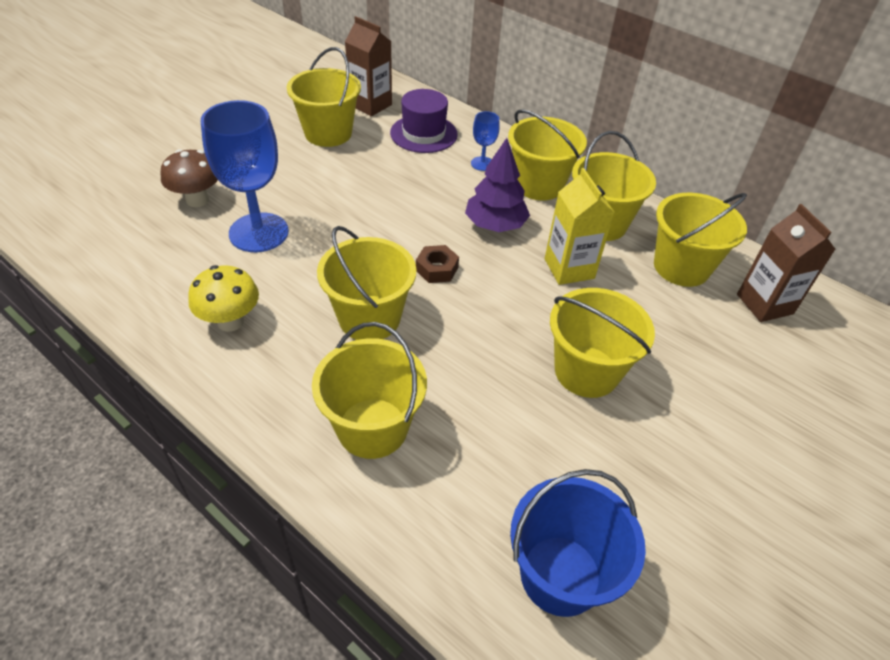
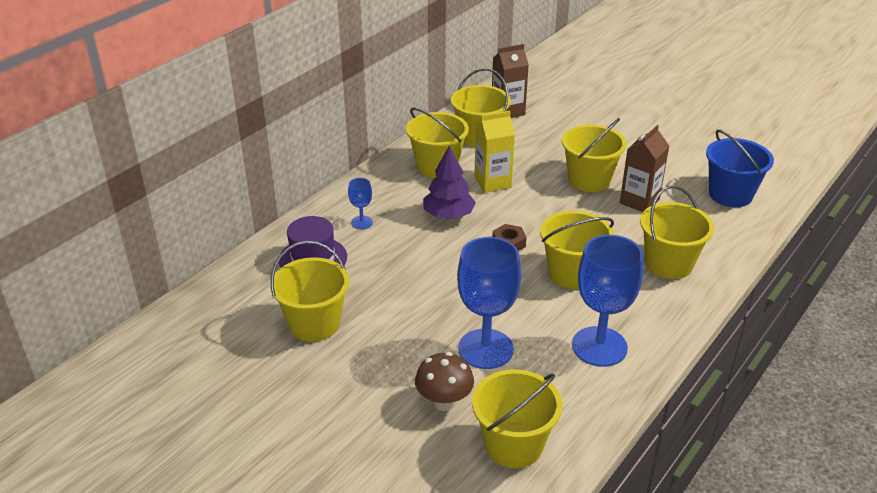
camera: 90 degrees left, 10 degrees down
(230, 321) = (599, 346): yellow mushroom -> blue goblet
(370, 105) = (256, 298): brown carton -> brown carton (639, 201)
(538, 185) = (390, 193): yellow bucket -> yellow bucket (513, 445)

